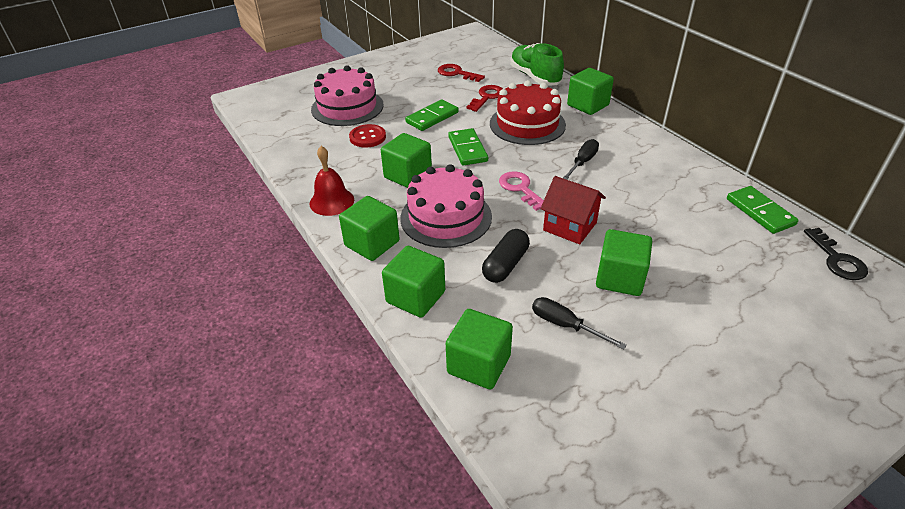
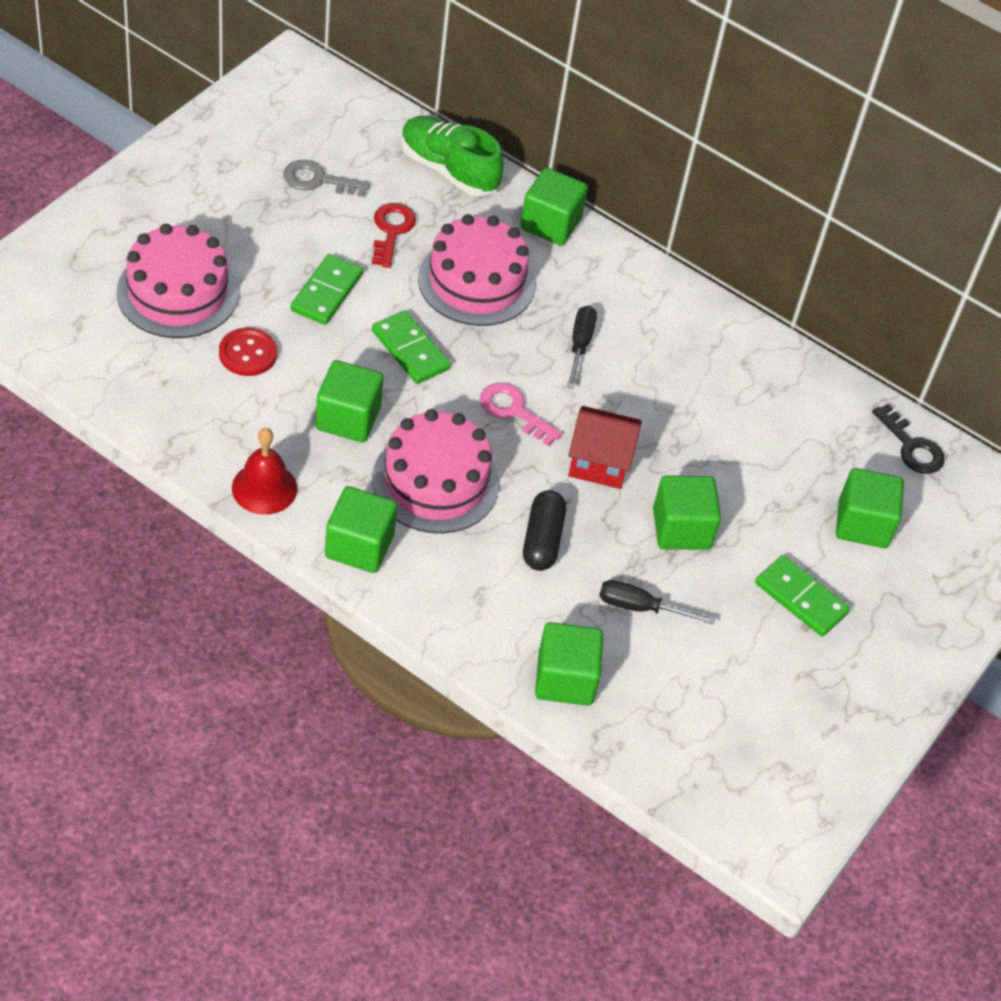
camera: 30 degrees left, 10 degrees up
(415, 297) = (454, 612): green cube -> green cube (862, 524)
(456, 73) = (317, 180): red key -> grey key
(527, 124) = (476, 281): red cake -> pink cake
(760, 212) = (819, 390): green domino -> green domino (800, 598)

